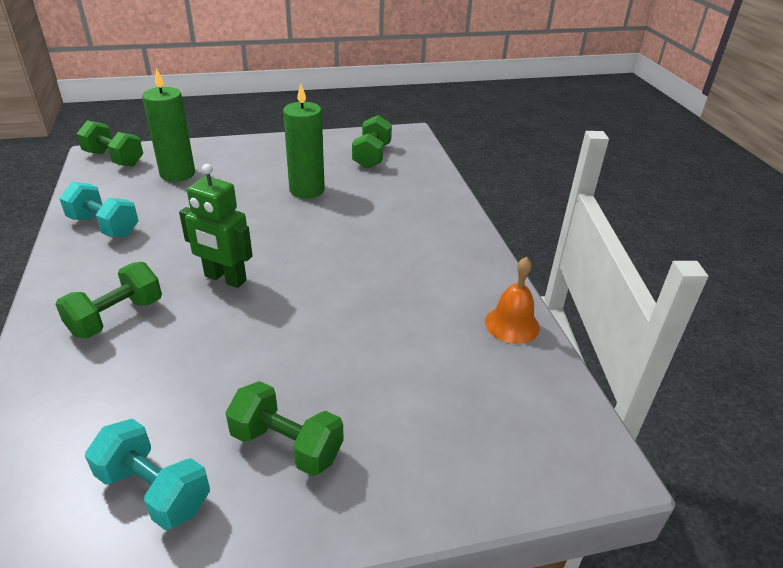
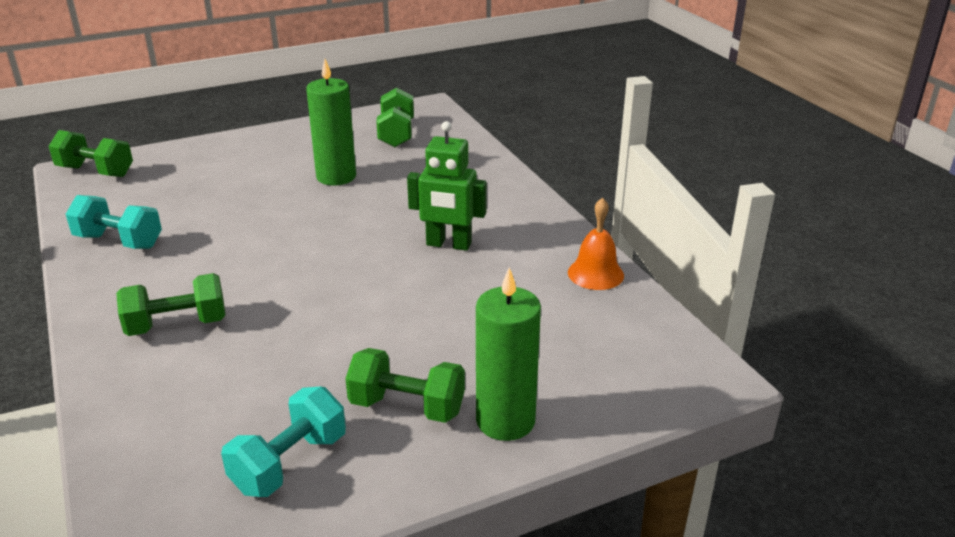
camera: 10 degrees left, 5 degrees down
(116, 317) = (177, 325): green dumbbell -> green dumbbell turned 45 degrees clockwise
(154, 490) = (289, 463): turquoise dumbbell -> turquoise dumbbell turned 75 degrees counterclockwise
(177, 174) = (179, 178): green candle -> green candle (505, 421)
(225, 279) = (281, 273): green robot -> green robot (448, 244)

